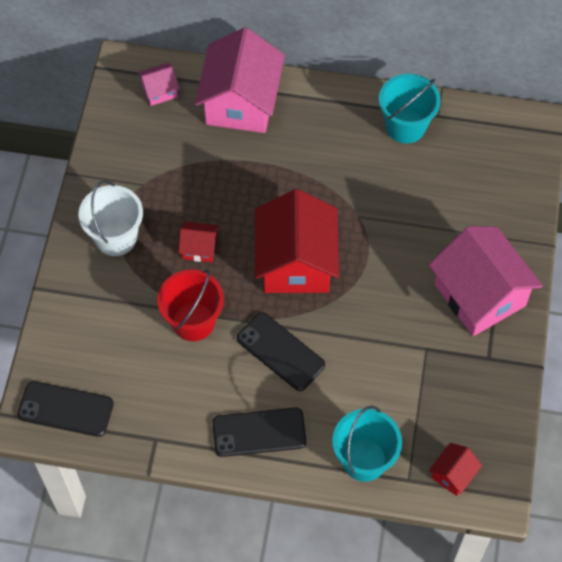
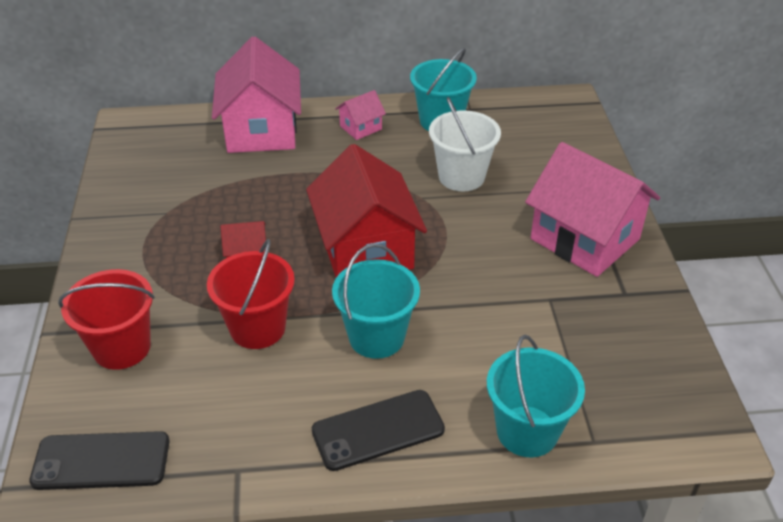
camera: 15 degrees left, 20 degrees down
(91, 315) = (122, 347): none -> red bucket
(116, 237) = (142, 265): white bucket -> white bucket (461, 177)
(159, 91) = (170, 136): pink house -> pink house (360, 128)
(280, 352) = (376, 337): black phone -> turquoise bucket
(453, 474) = (646, 422): red house -> none

